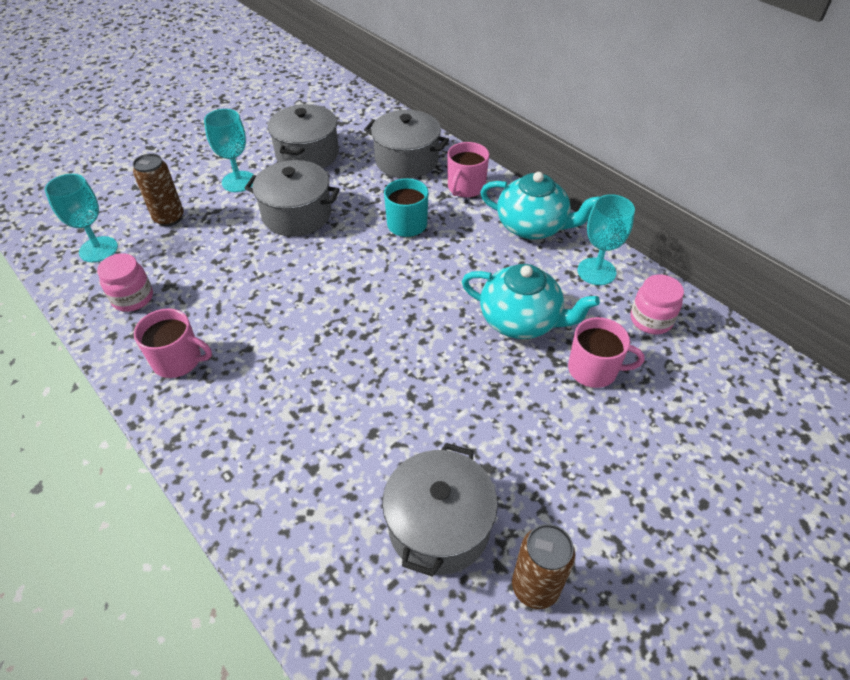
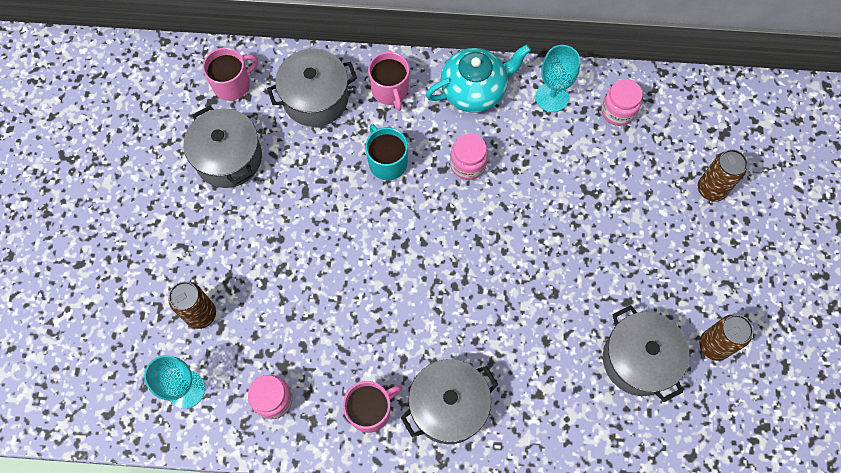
camera: 45 degrees left, 20 degrees up
(238, 181) = (208, 233): turquoise goblet -> none
(297, 215) = (296, 224): grey pot -> grey pot (448, 406)
(467, 266) = (468, 164): none -> pink jar
(521, 320) = (545, 180): turquoise teapot -> none
(594, 369) = (620, 180): pink mug -> pink mug (232, 84)
(688, 446) = (711, 189): none -> brown can

